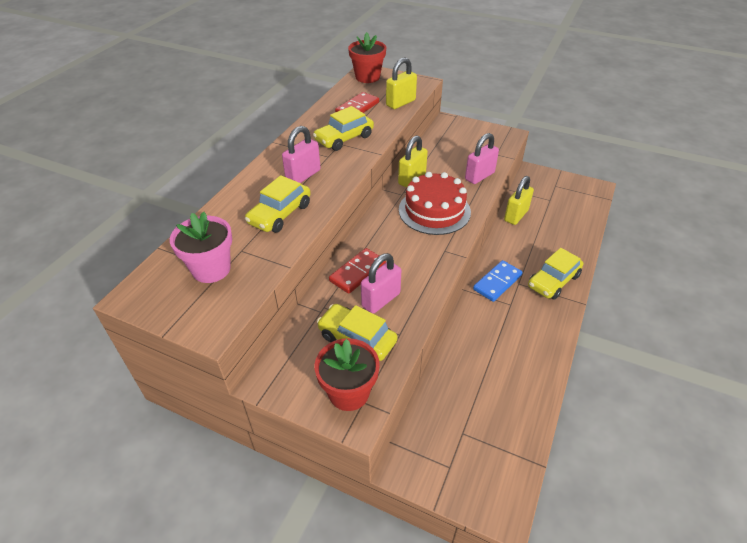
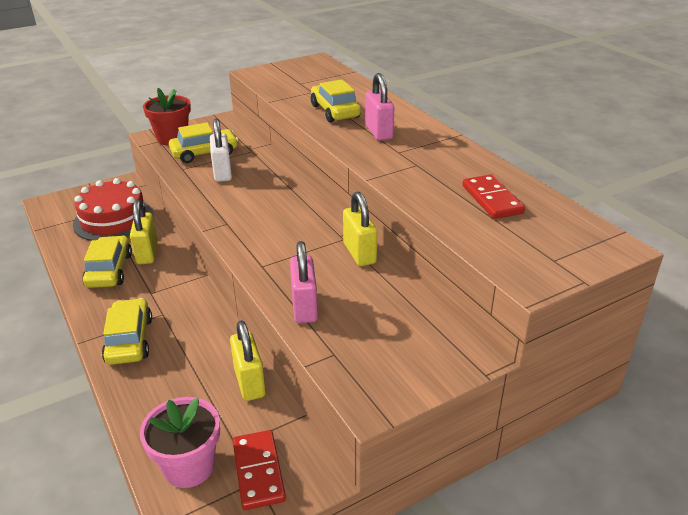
camera: 125 degrees right, 10 degrees down
(211, 269) = (307, 80): pink flower pot -> pink flower pot (189, 466)
(344, 138) = (424, 169): yellow car -> yellow car (109, 270)
(357, 272) = (265, 173): red domino -> red domino (258, 471)
(367, 77) = (589, 239): red flower pot -> none
(381, 300) = (222, 173): pink padlock -> white padlock
(400, 103) = (475, 235): yellow padlock -> yellow padlock (147, 253)
(434, 211) = (287, 243): red cake -> red cake (113, 219)
(497, 282) = (183, 300): blue domino -> none

